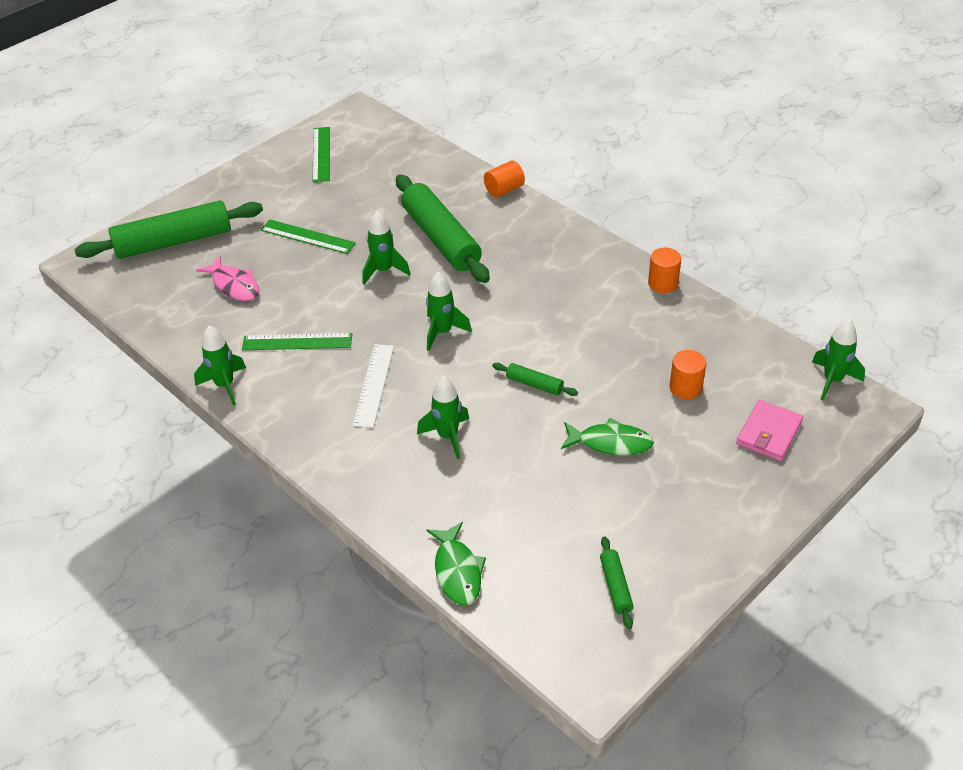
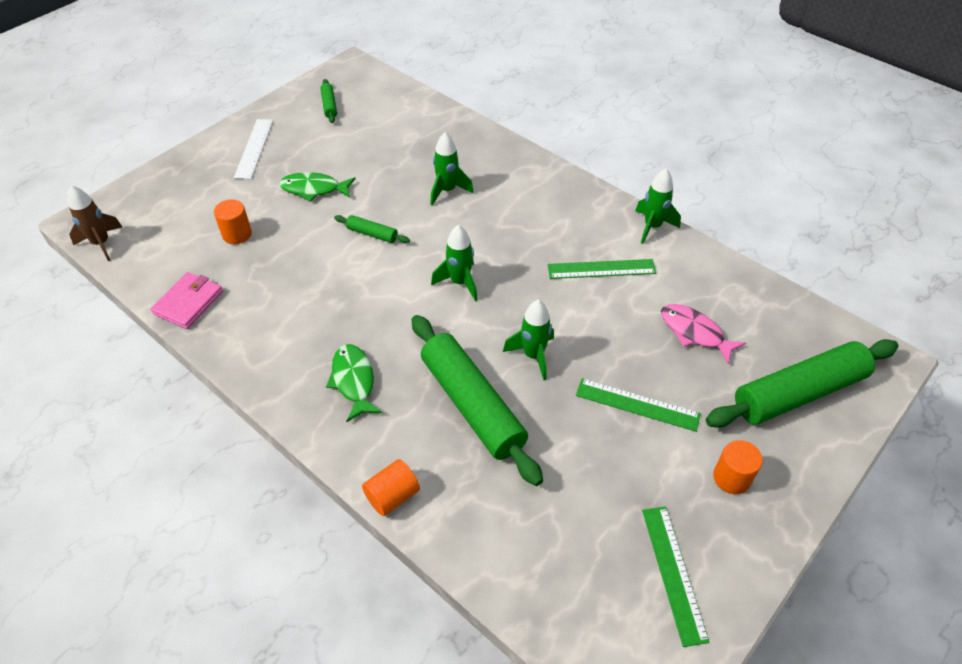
camera: 175 degrees right, 5 degrees up
(374, 385) = (517, 230): white ruler -> white ruler (254, 148)
(457, 571) = (434, 110): green fish -> green fish (353, 381)
(663, 283) = (221, 345): orange cylinder -> orange cylinder (731, 478)
(769, 433) = (181, 199): pink wallet -> pink wallet (188, 302)
(832, 380) = (101, 243): green rocket -> brown rocket

